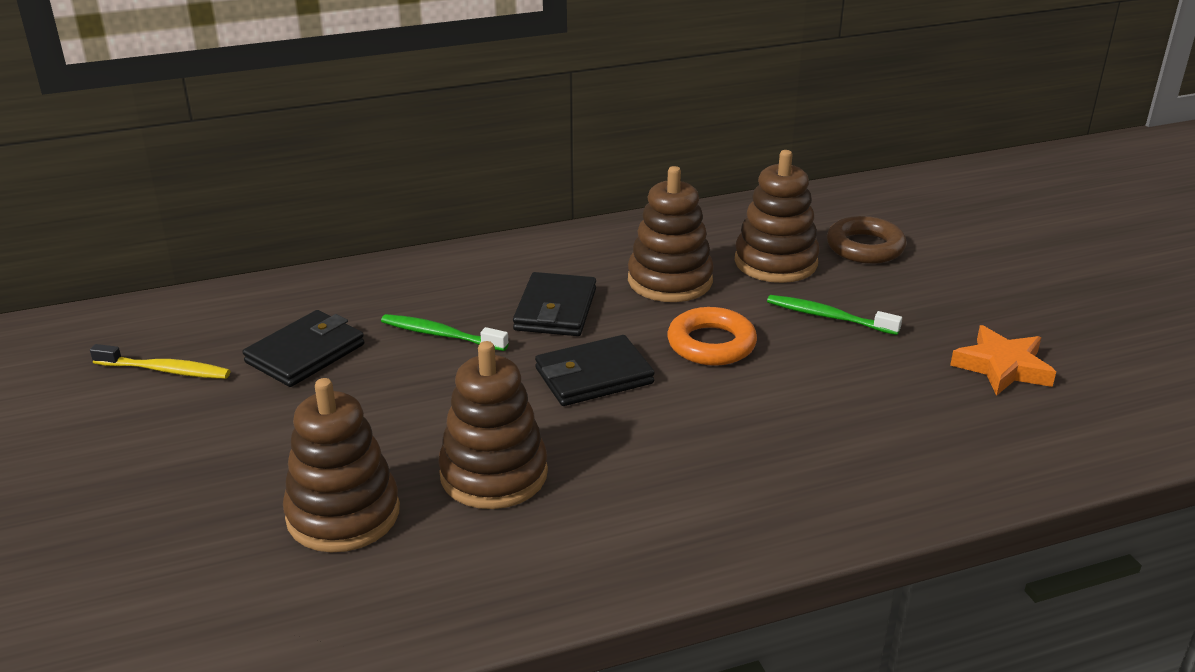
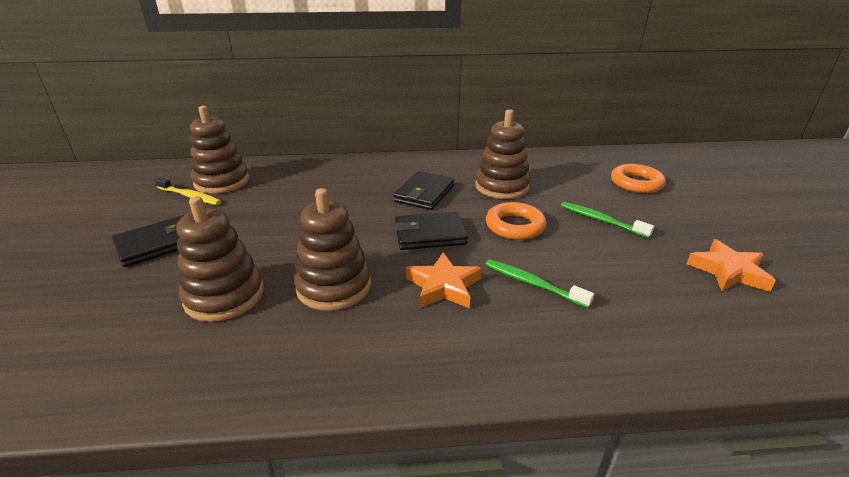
camera: 15 degrees right, 0 degrees up
(305, 353) = (269, 198): black wallet -> black wallet (157, 244)
(441, 335) = (350, 198): green toothbrush -> green toothbrush (533, 284)
(645, 448) = (443, 286): none -> orange star
(775, 262) = (573, 184): brown stacking toy -> brown stacking toy (222, 182)
(865, 247) = (636, 183): brown ring -> orange ring

